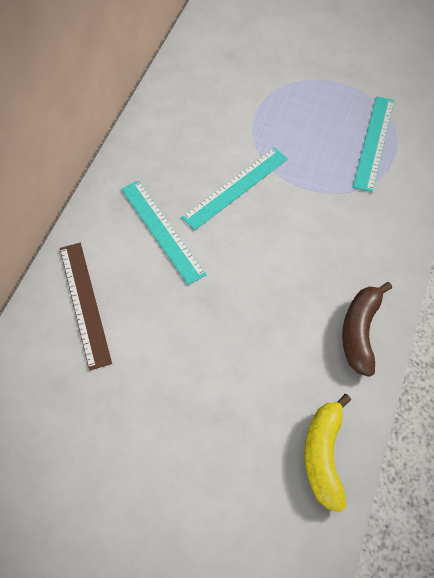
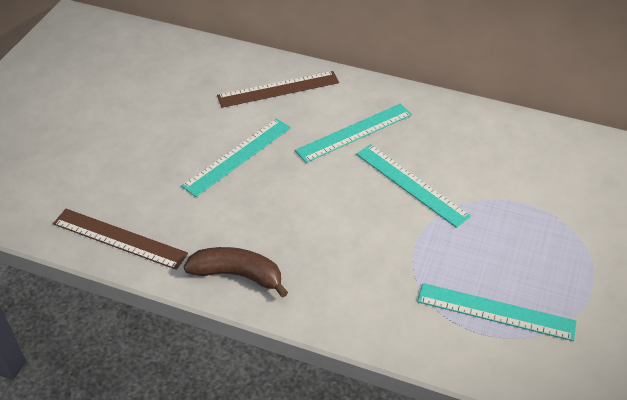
camera: 90 degrees right, 15 degrees down
(195, 341) = (237, 156): none -> turquoise ruler
(323, 455) = (119, 238): yellow banana -> brown ruler

